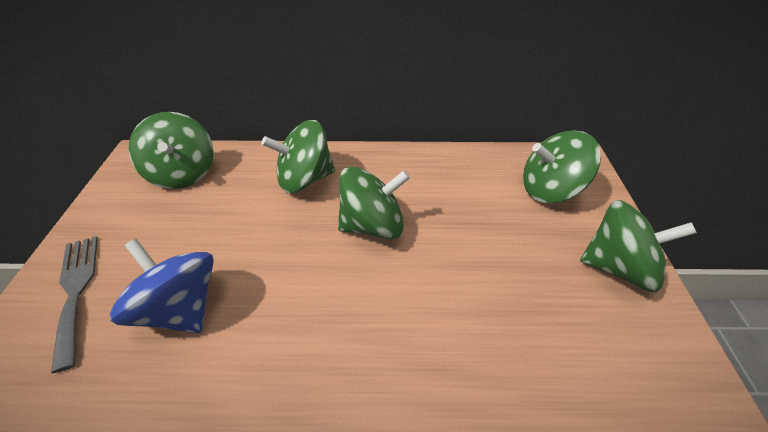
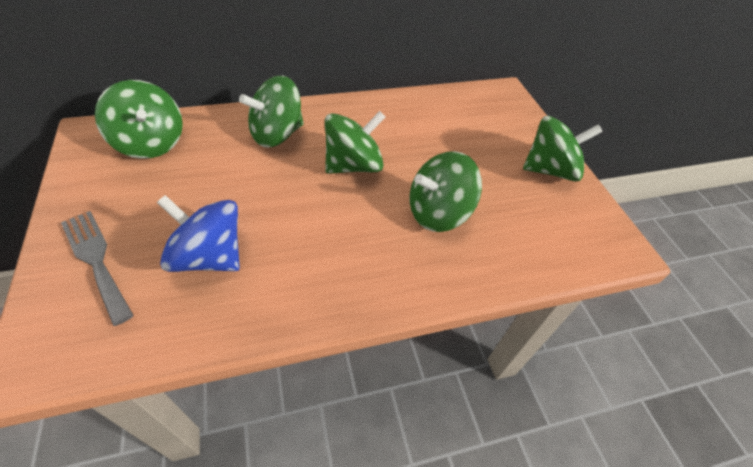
camera: 20 degrees left, 5 degrees up
(550, 190) = (488, 119): green spinning top -> green spinning top (438, 213)

